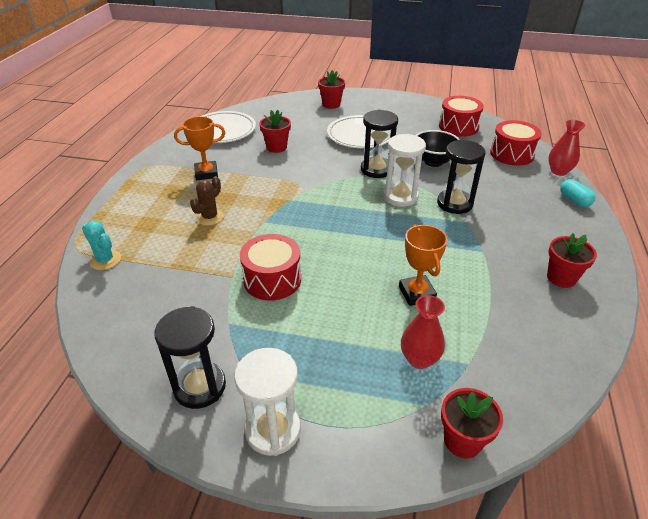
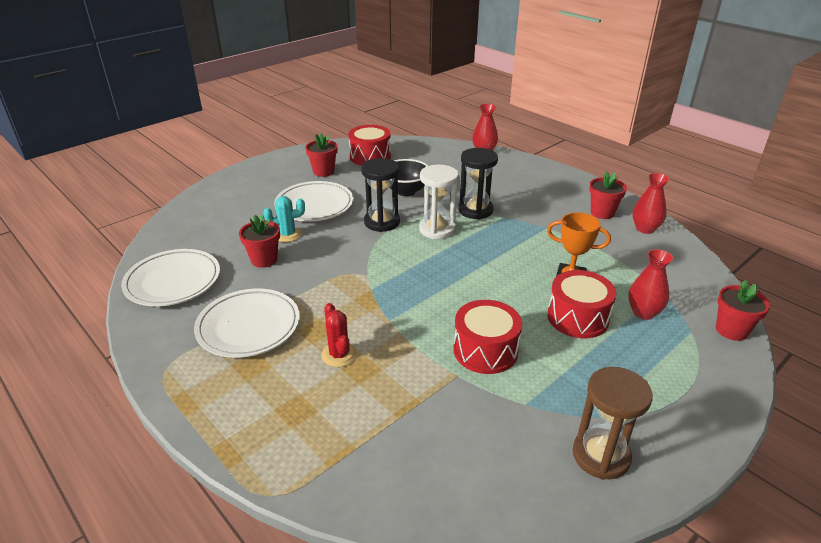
camera: 55 degrees left, 5 degrees down
(105, 260) = (331, 472): turquoise cactus -> turquoise cactus (287, 235)
(200, 387) = (601, 456): black hourglass -> brown hourglass
(206, 173) = (248, 327): orange trophy -> white plate
(210, 217) = (339, 355): brown cactus -> red cactus
(273, 430) = (678, 425): white hourglass -> none
(331, 104) = (232, 195): red flower pot -> red flower pot (323, 171)
(512, 154) = (439, 156): red drum -> red drum (577, 317)
(574, 200) = (524, 164): turquoise capsule -> none
(575, 318) = (645, 229): none -> red vase

